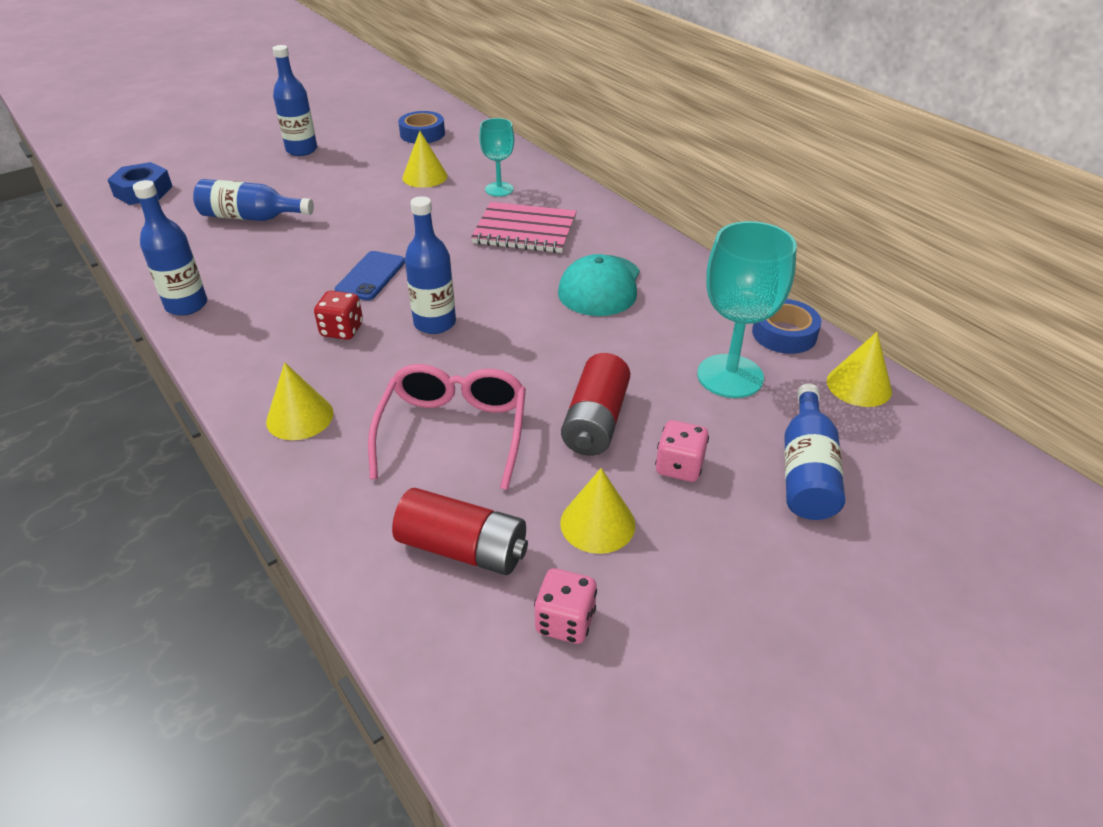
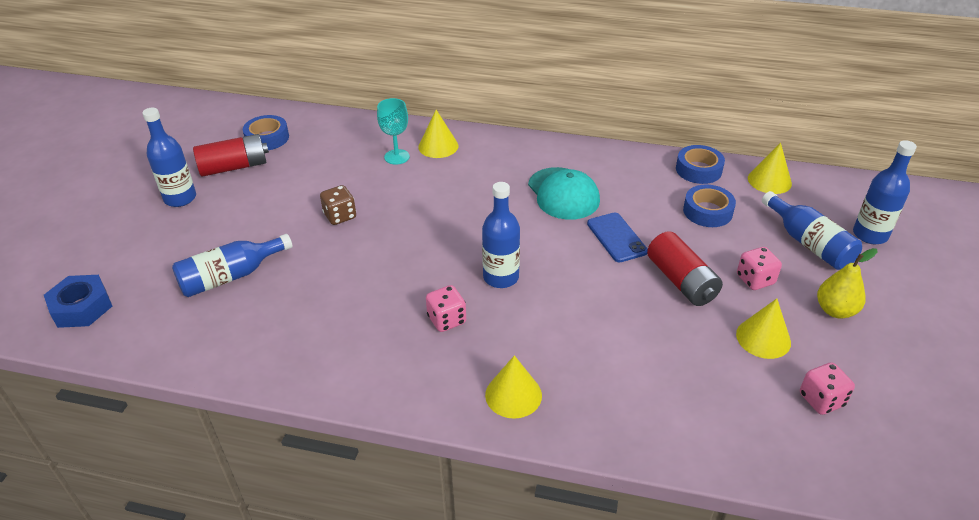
camera: 40 degrees left, 0 degrees up
(186, 305) = (295, 374): blue bottle -> blue bottle (870, 235)
(342, 330) = (446, 320): red dice -> pink dice
(370, 276) = (404, 270): blue phone -> blue phone (616, 237)
(386, 213) = (340, 216): none -> brown dice
(425, 176) = (325, 173): yellow cone -> yellow cone (438, 146)
(453, 432) = (619, 339): pink glasses -> none
(463, 548) = (723, 401): red battery -> red battery (234, 167)
(525, 231) = (461, 179): pink notebook -> none
(728, 553) = (835, 310): none -> yellow pear
(730, 376) = (707, 211): turquoise goblet -> blue tape

